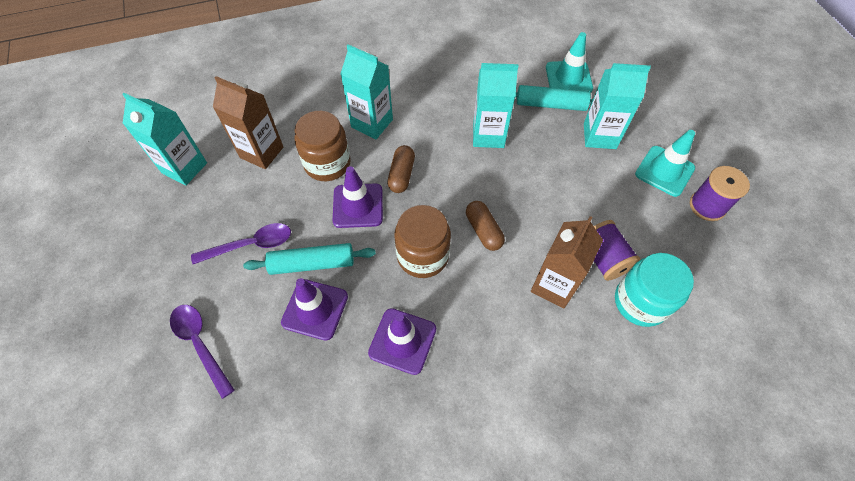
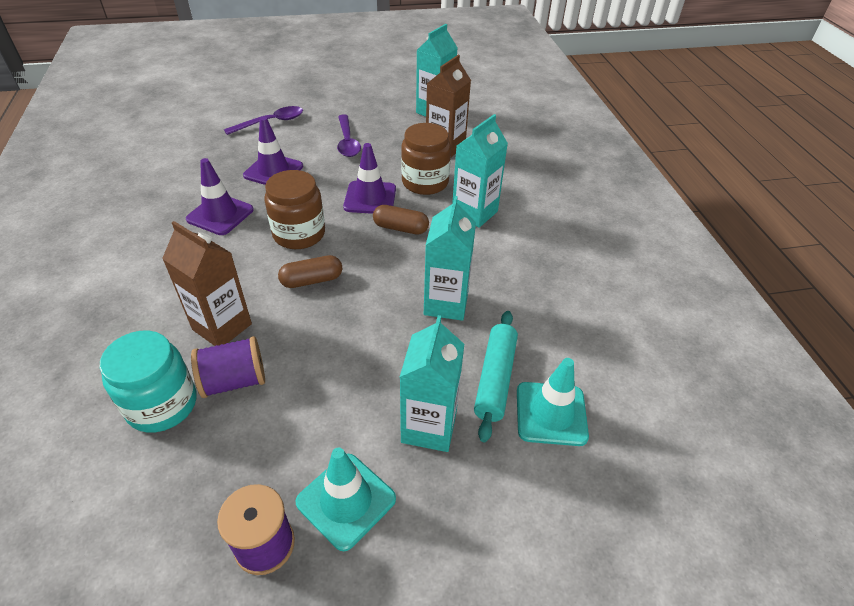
camera: 95 degrees right, 15 degrees down
(312, 263) = (317, 171): turquoise rolling pin -> none

